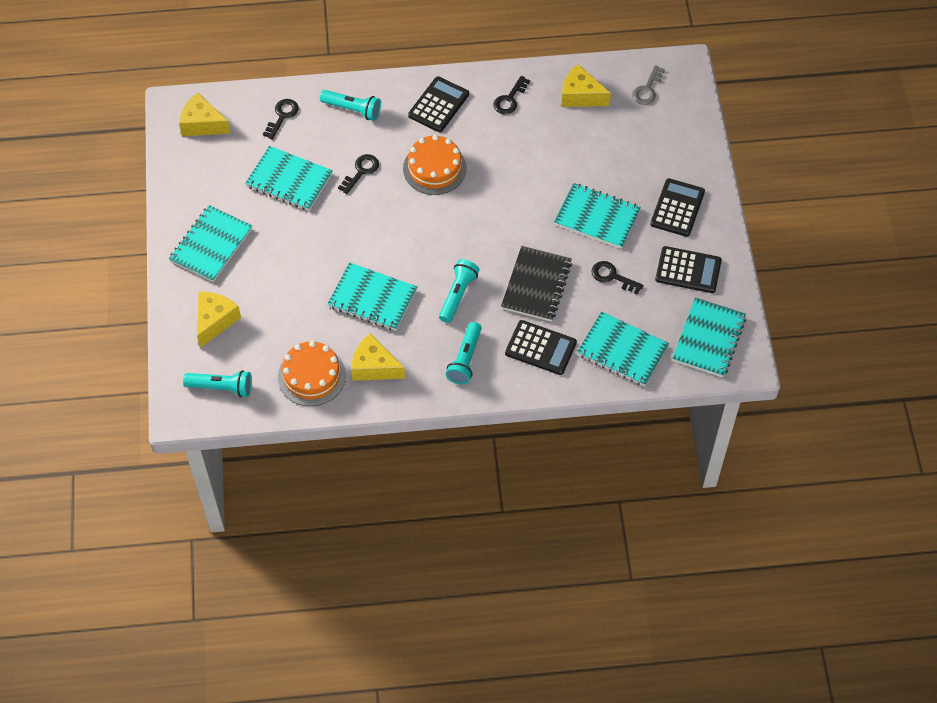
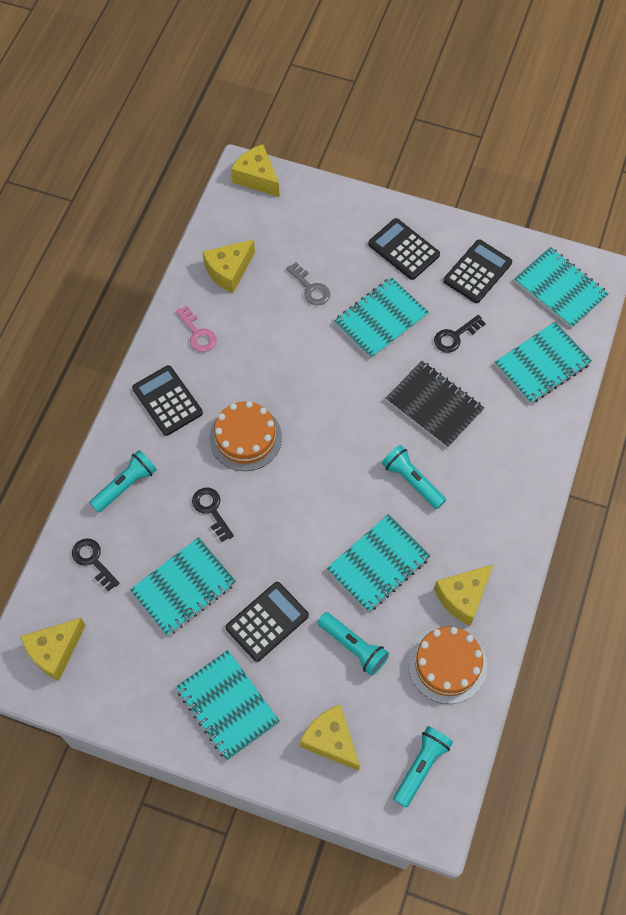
camera: 65 degrees left, 5 degrees up
(465, 359) = (492, 506): turquoise flashlight -> turquoise flashlight (353, 647)
(510, 99) = (198, 333): black key -> pink key
(540, 348) = (508, 433): black calculator -> black calculator (267, 621)
(647, 89) = (253, 213): grey key -> grey key (310, 288)
(684, 77) = (257, 178): none -> yellow cheese

